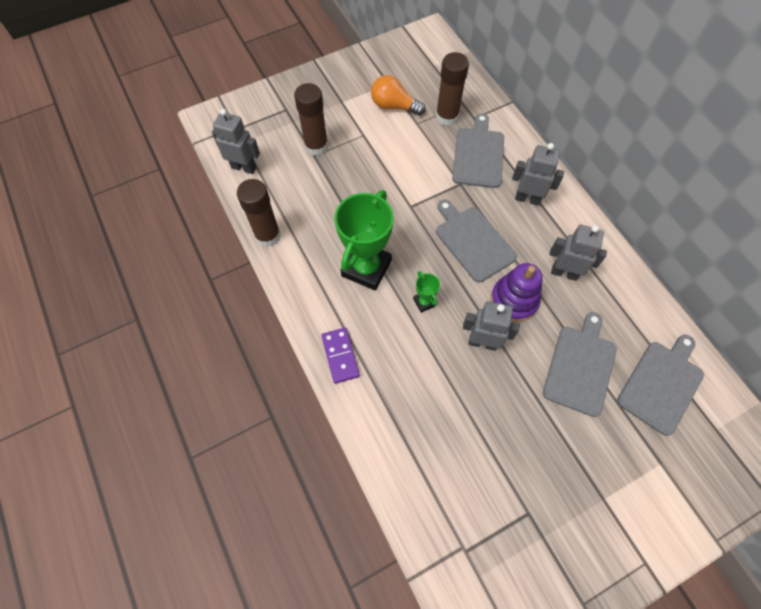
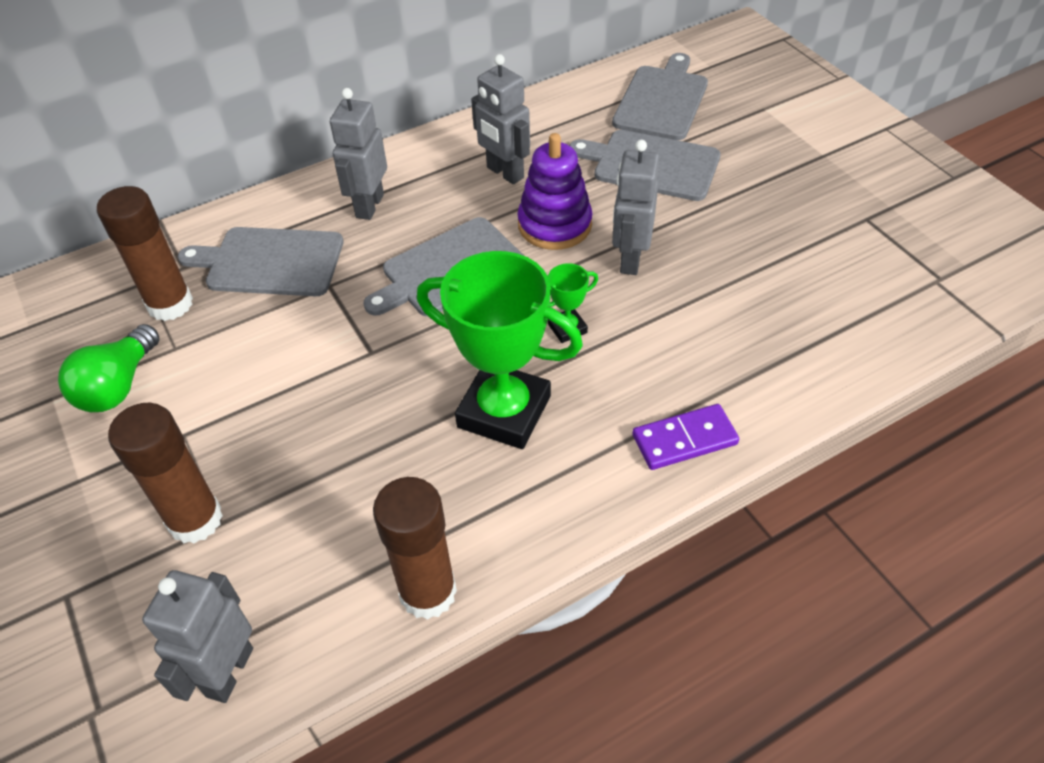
camera: 90 degrees left, 15 degrees down
(394, 106) = (118, 386): orange light bulb -> green light bulb
(564, 272) = (504, 173): grey robot -> grey robot turned 60 degrees counterclockwise
(661, 384) = (662, 100): grey cutting board -> grey cutting board turned 75 degrees clockwise

